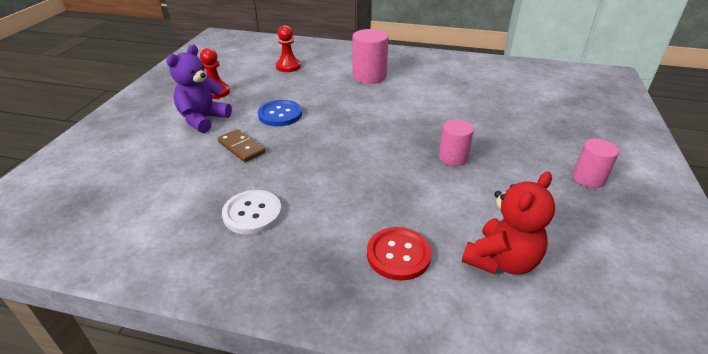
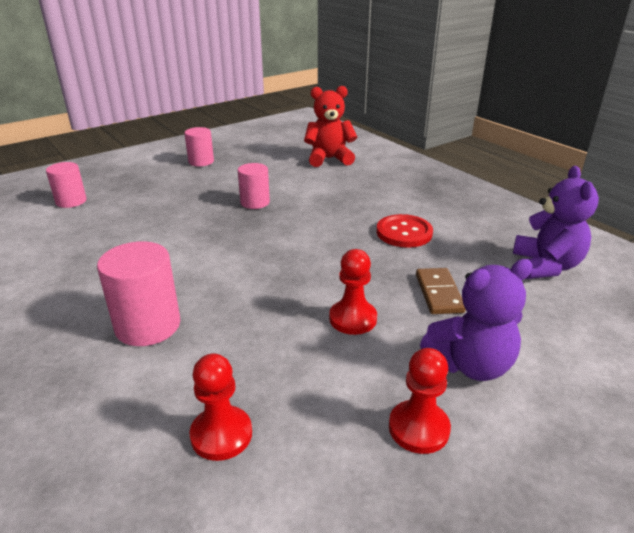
camera: 140 degrees left, 5 degrees down
(167, 205) = (546, 266): none -> purple teddy bear
(252, 213) = (465, 231): white button -> none
(280, 114) = (353, 319): blue button -> red pawn
(398, 255) = (382, 178): red button -> red button (404, 233)
(554, 101) = (71, 201): none -> pink cylinder

